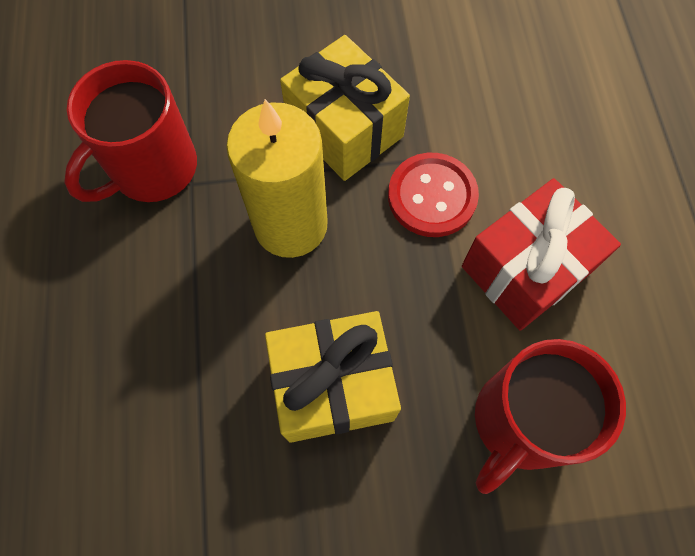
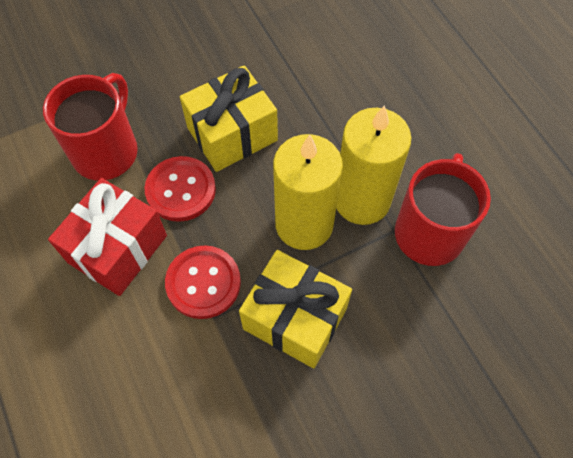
camera: 160 degrees right, 5 degrees down
(208, 231) = (362, 200): none -> yellow candle
(428, 322) = (181, 190): none -> red button

